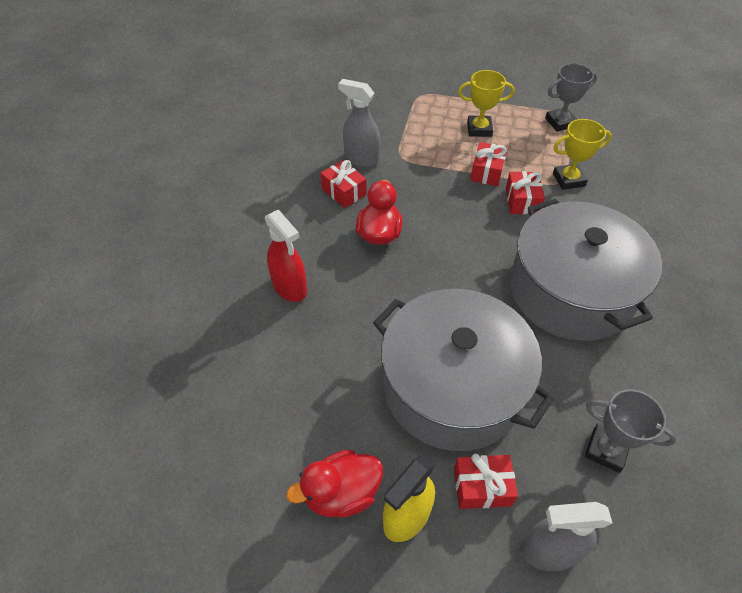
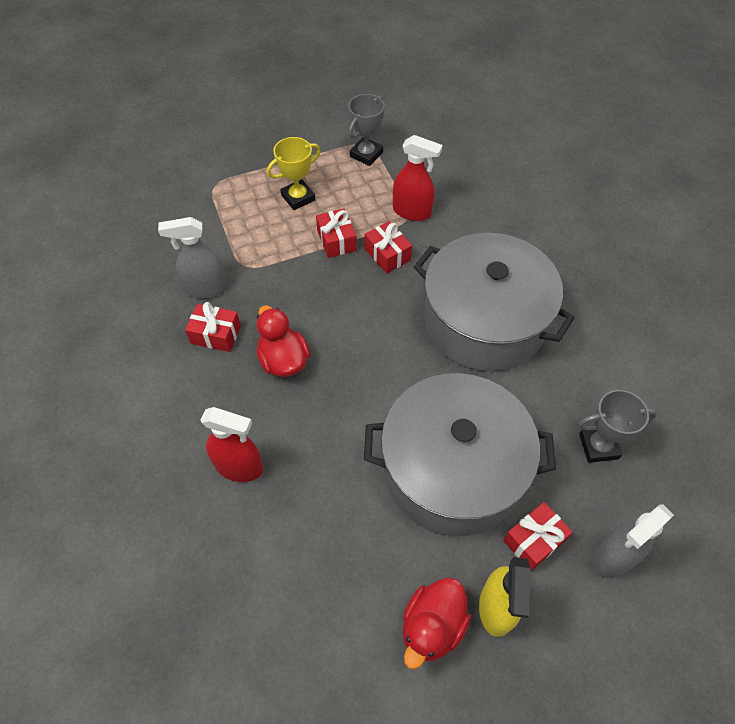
camera: 35 degrees left, 5 degrees up
(568, 179) = (412, 212): yellow trophy -> red spray bottle

